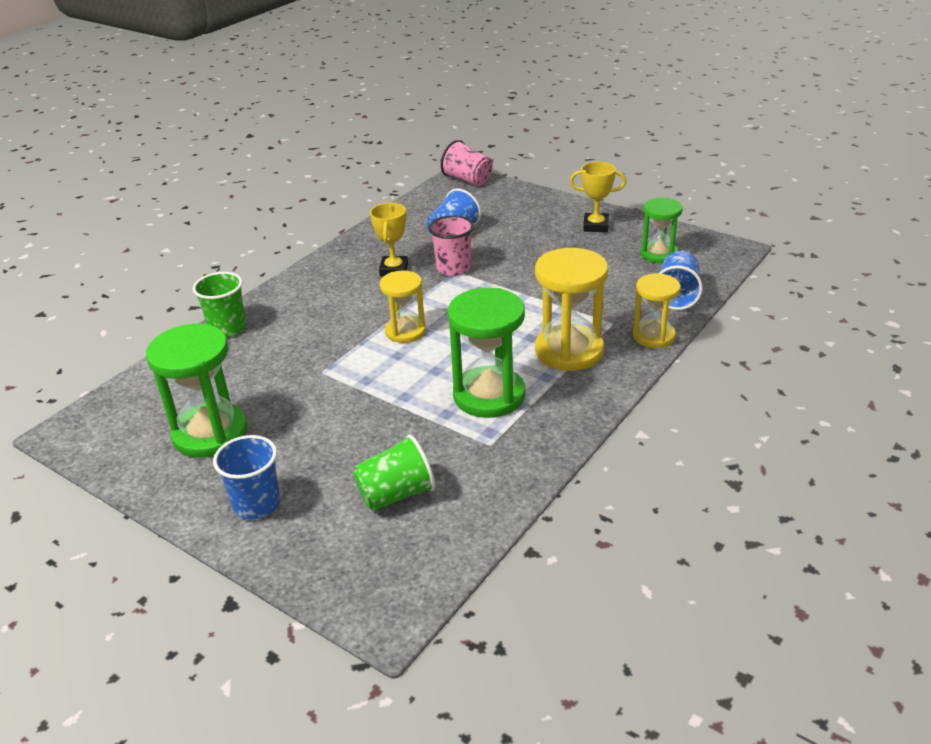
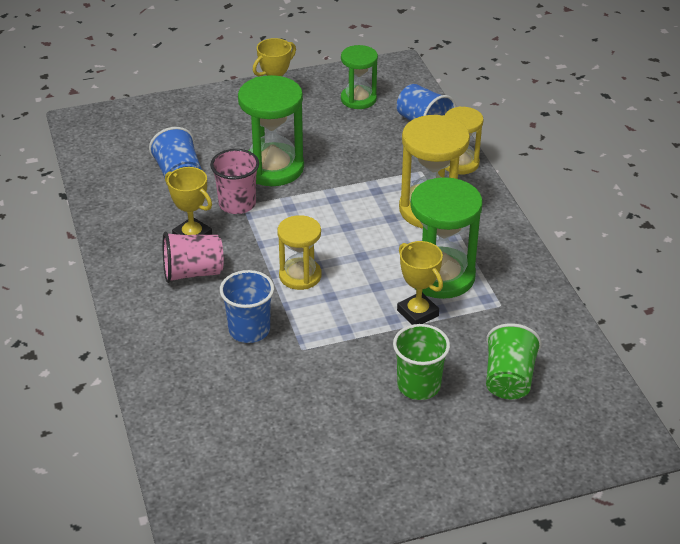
camera: 55 degrees left, 5 degrees up
(210, 433) = (316, 452): green hourglass -> green hourglass (273, 168)
(227, 328) = (155, 378): green cup -> green cup (418, 385)
(257, 504) = (444, 461): blue cup -> blue cup (249, 330)
(427, 405) = (417, 313): none -> yellow trophy
(468, 180) = (94, 120): pink cup -> pink cup (193, 272)

